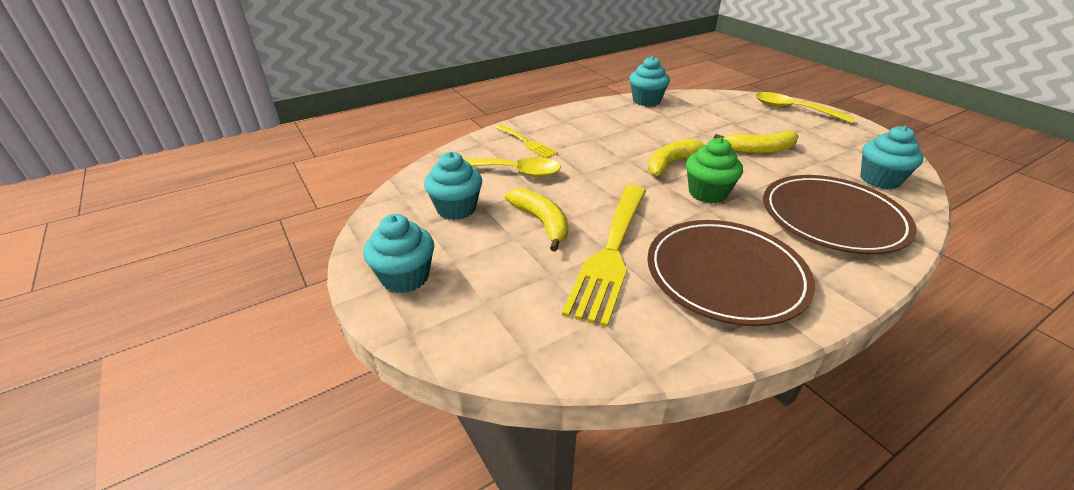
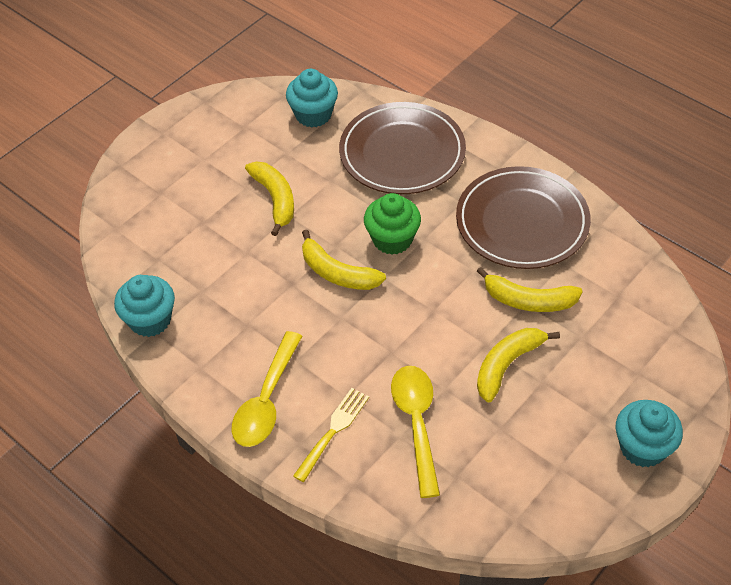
camera: 105 degrees left, 15 degrees up
(456, 208) = (517, 451): turquoise cupcake -> none
(611, 252) = (528, 301): yellow fork -> yellow banana
(794, 110) = (146, 167): yellow spoon -> yellow spoon (266, 400)

